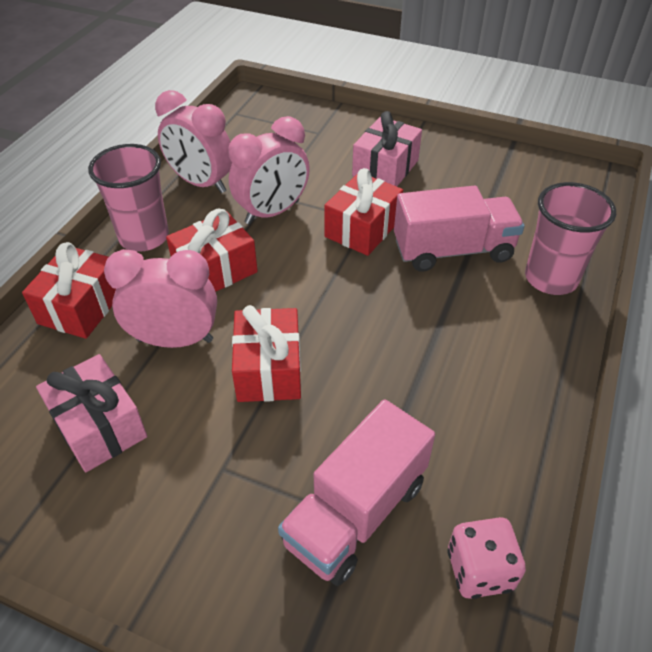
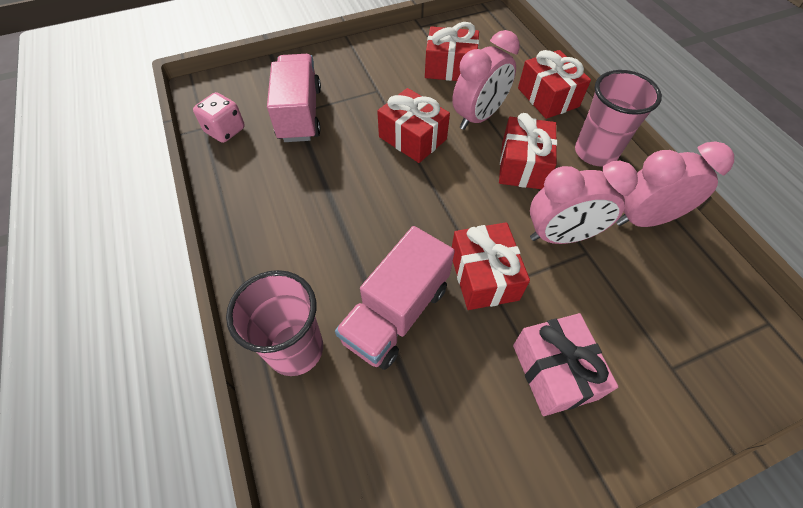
camera: 135 degrees right, 10 degrees up
(99, 426) = (450, 68): pink gift -> red gift
(272, 212) = (561, 236): pink clock -> pink clock turned 105 degrees counterclockwise

